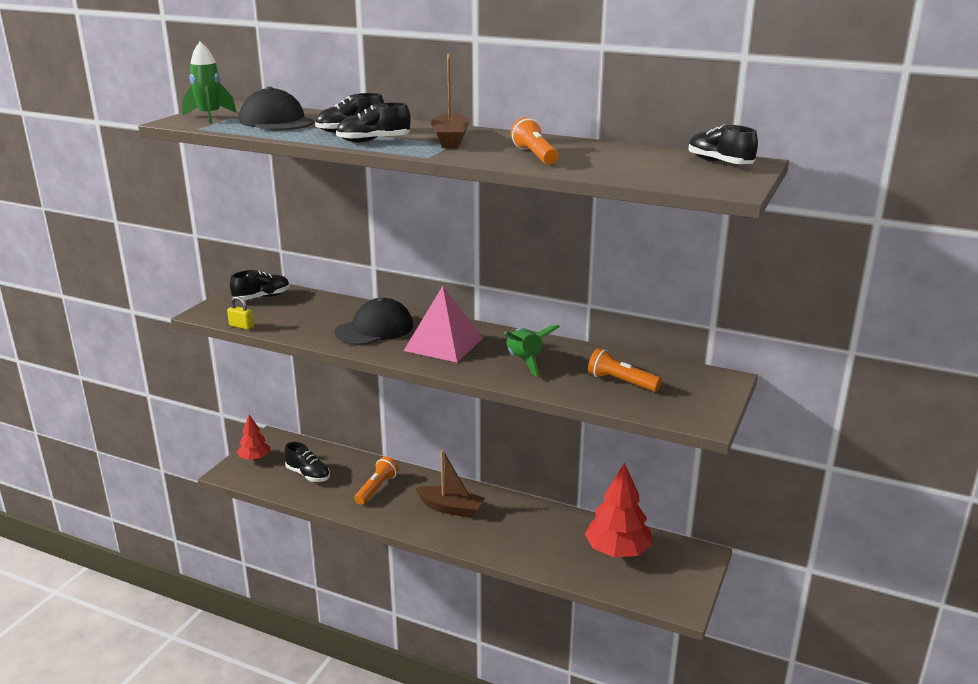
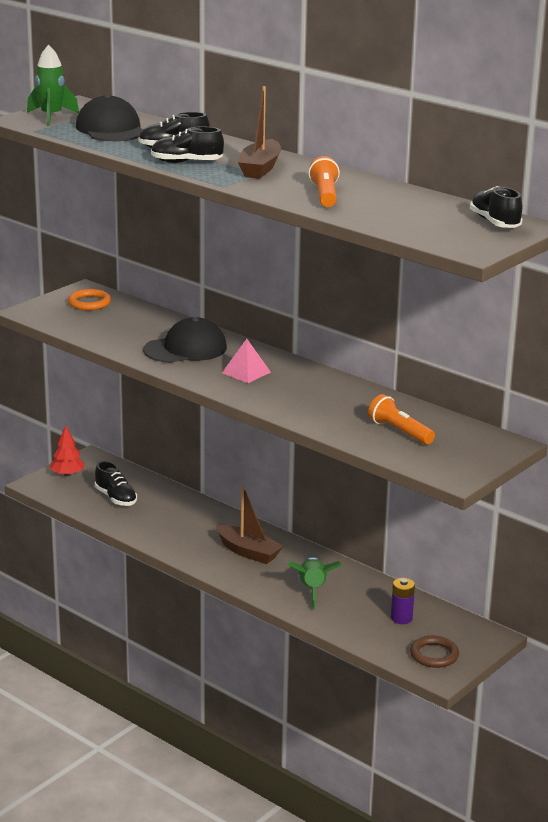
camera: 15 degrees right, 0 degrees up
(241, 326) = (58, 329): yellow padlock -> none
(262, 297) = (89, 303): black shoe -> orange ring
(376, 488) = (180, 522): orange flashlight -> none
(443, 344) = (246, 372): pink pyramid -> pink pyramid, size x0.57
(524, 361) = (316, 400): green rocket -> green rocket (312, 590)
(617, 551) = (401, 618): red tree -> purple battery
(665, 584) = (434, 655): none -> brown ring

